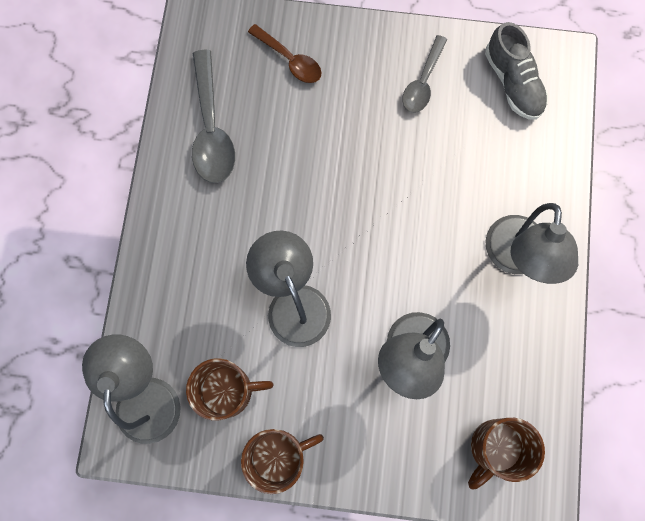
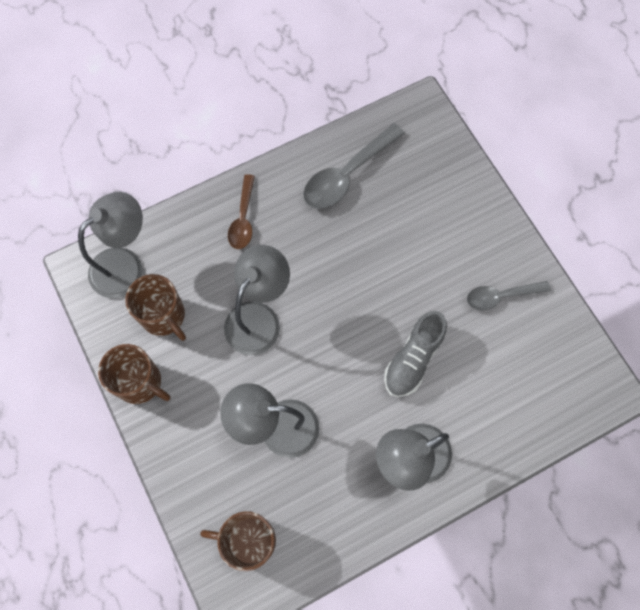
camera: 55 degrees right, 5 degrees down
(290, 60) = (441, 191): brown spoon -> brown spoon (243, 219)
(513, 83) = (555, 365): grey shoe -> grey shoe (413, 359)

